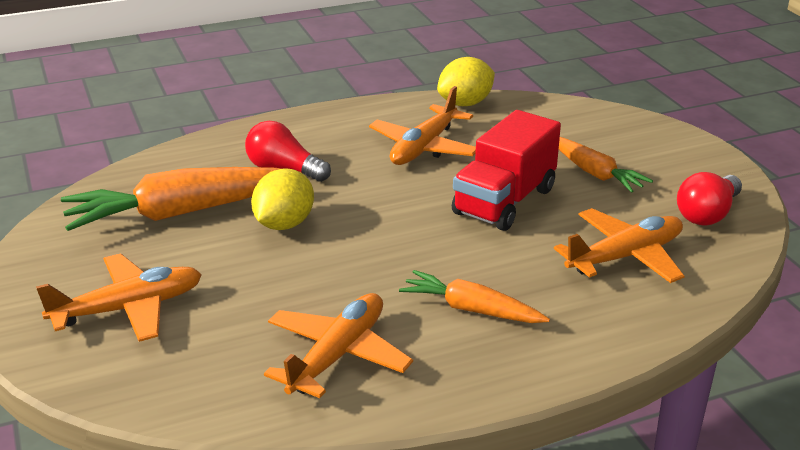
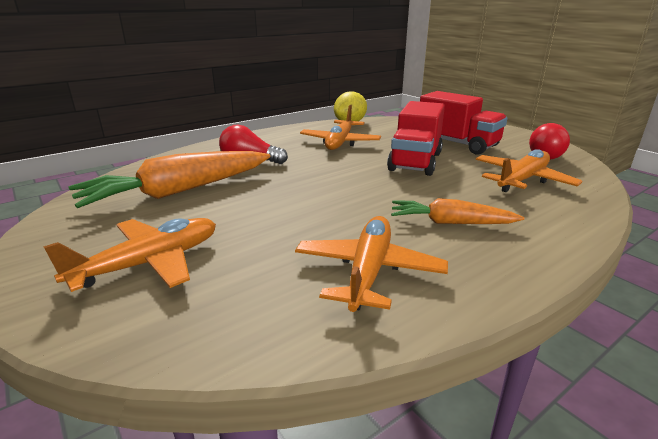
camera: 15 degrees left, 5 degrees down
(284, 224) = (266, 189): yellow lemon -> none
(594, 173) = (457, 144): orange carrot -> red truck

